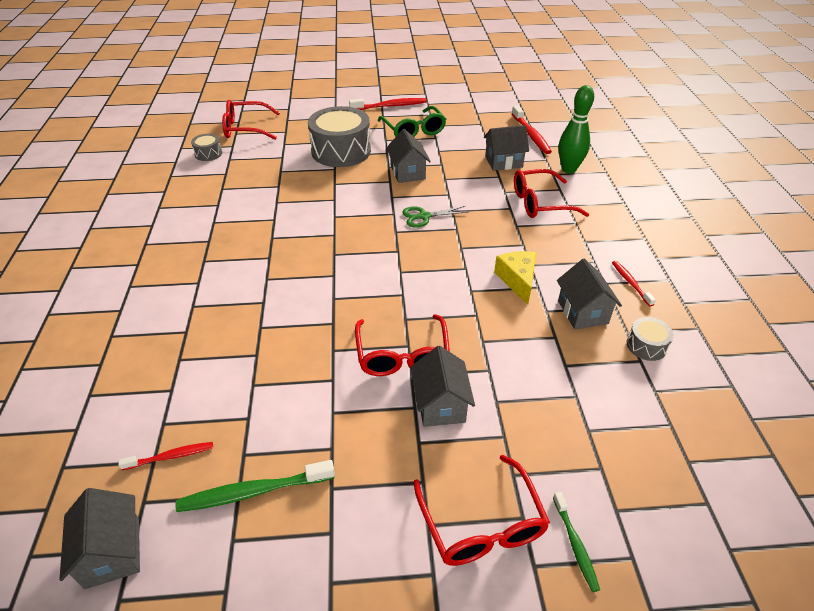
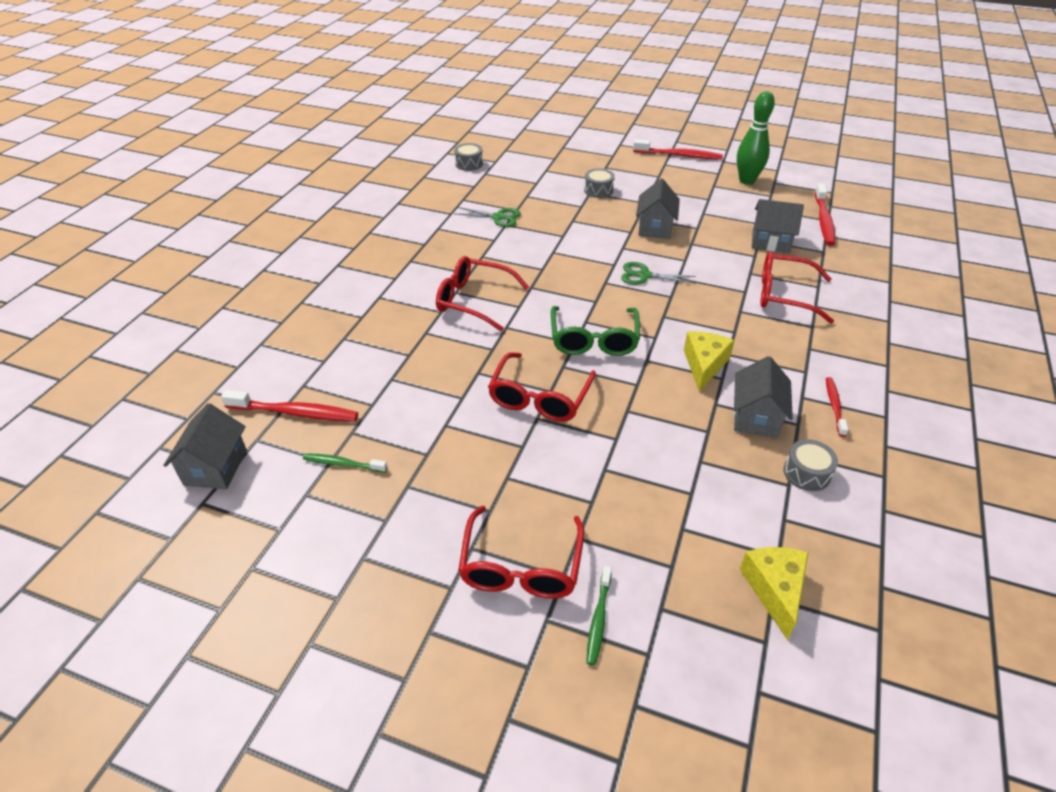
camera: 25 degrees right, 0 degrees up
(171, 456) = (295, 413): red toothbrush -> red toothbrush, size x1.68
(246, 128) = (518, 147): red glasses -> red glasses (474, 300)
(253, 492) = (343, 464): green toothbrush -> green toothbrush, size x0.59
(265, 197) = (498, 217): none -> green scissors
(341, 151) = (598, 190): grey drum -> grey drum, size x0.45
(413, 130) = (689, 186): green glasses -> green glasses (594, 340)
(440, 405) = (548, 453): grey house -> none
(568, 169) = (844, 268): green bowling pin -> green bowling pin (747, 181)
(686, 455) = (774, 590): none -> yellow cheese

